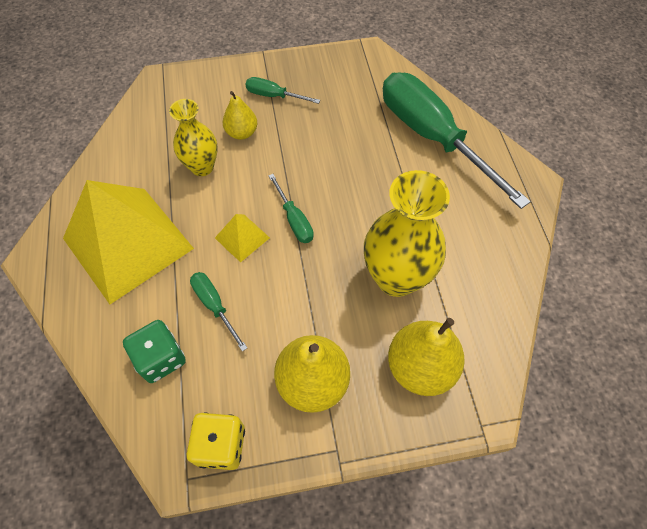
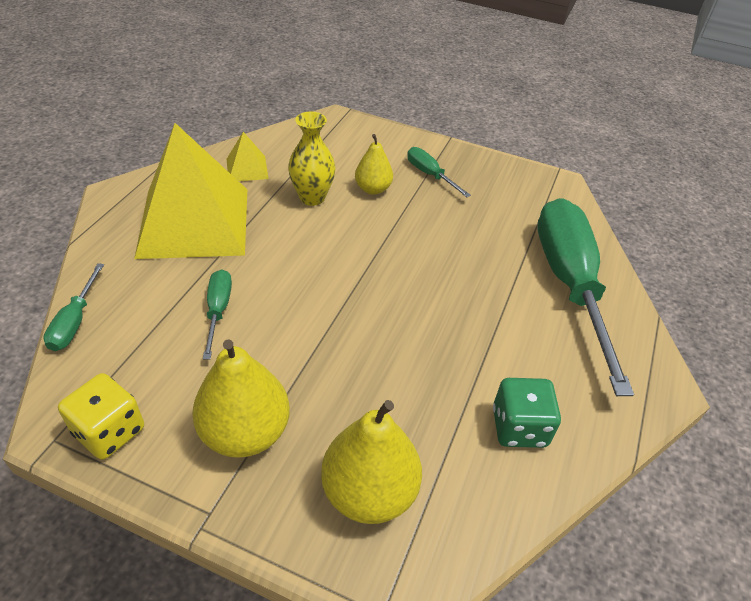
camera: 30 degrees right, 15 degrees down
(161, 358) = (132, 325): green dice -> green dice (519, 427)
(242, 237) = (295, 270): yellow pyramid -> yellow pyramid (247, 168)
(294, 220) = (358, 281): green screwdriver -> green screwdriver (75, 322)
(396, 278) = (417, 390): yellow vase -> none

